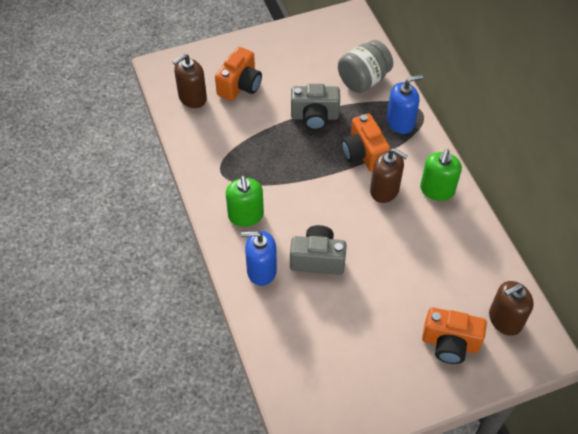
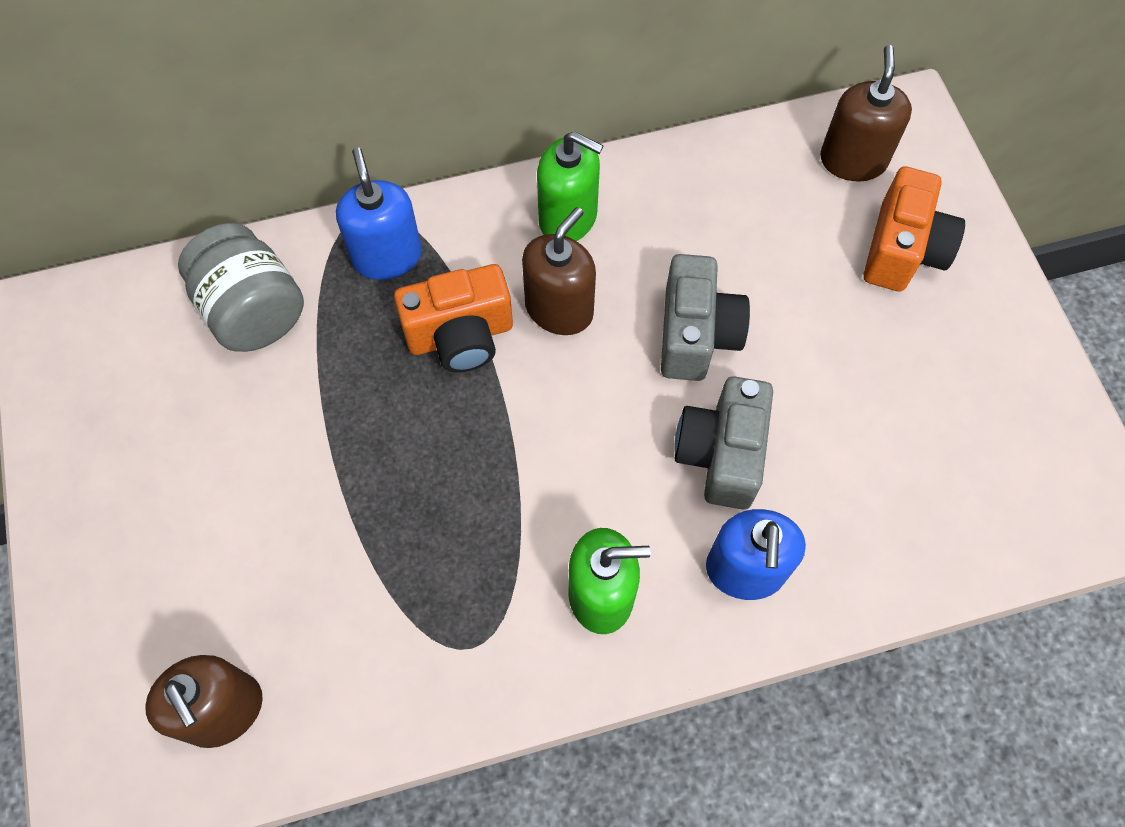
camera: 85 degrees left, 10 degrees up
(240, 85) = (209, 586): orange camera -> none
(314, 117) = (341, 423): grey camera -> grey camera (696, 335)
(505, 319) = (853, 160): brown soap dispenser -> brown soap dispenser turned 150 degrees counterclockwise

